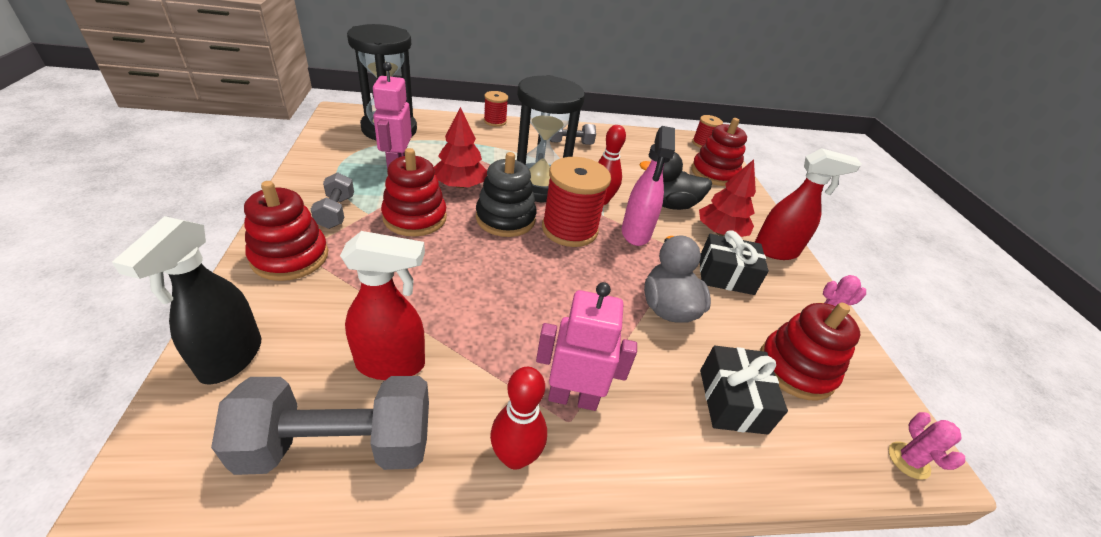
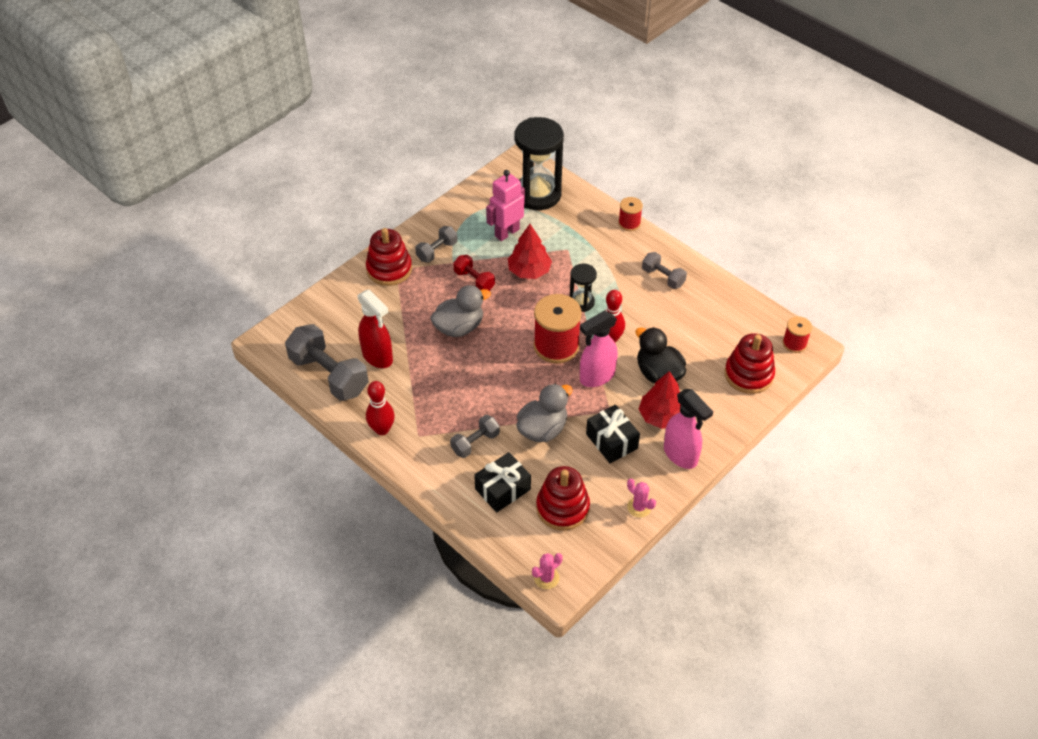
camera: 55 degrees right, 10 degrees up
(230, 359) = (324, 310): black spray bottle -> none
(415, 217) = (474, 280): red stacking toy -> red dumbbell
(455, 267) = (459, 327): none -> grey duck
(505, 219) = (526, 313): black stacking toy -> none
(539, 186) = (581, 302): black hourglass -> black hourglass, size x0.51
(573, 397) = (432, 428): pink robot -> none
(636, 373) = (475, 443): none -> grey dumbbell
(776, 251) = (681, 455): red spray bottle -> pink spray bottle

